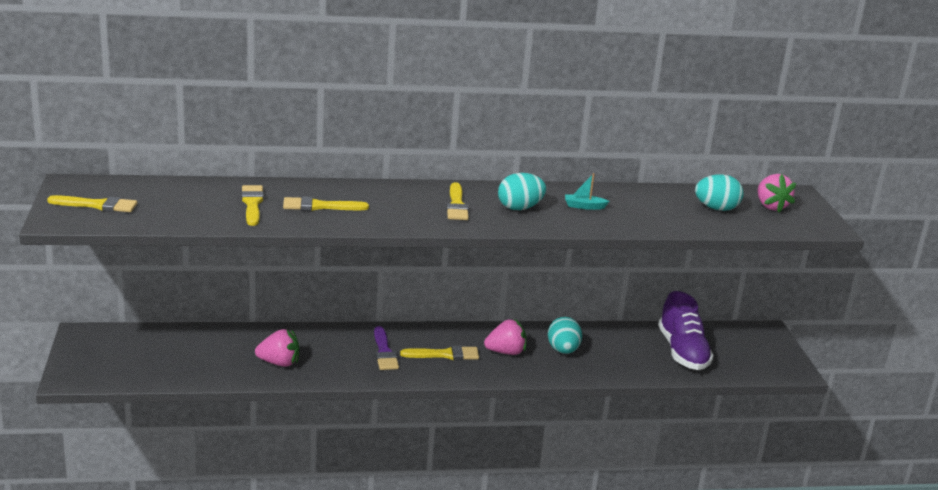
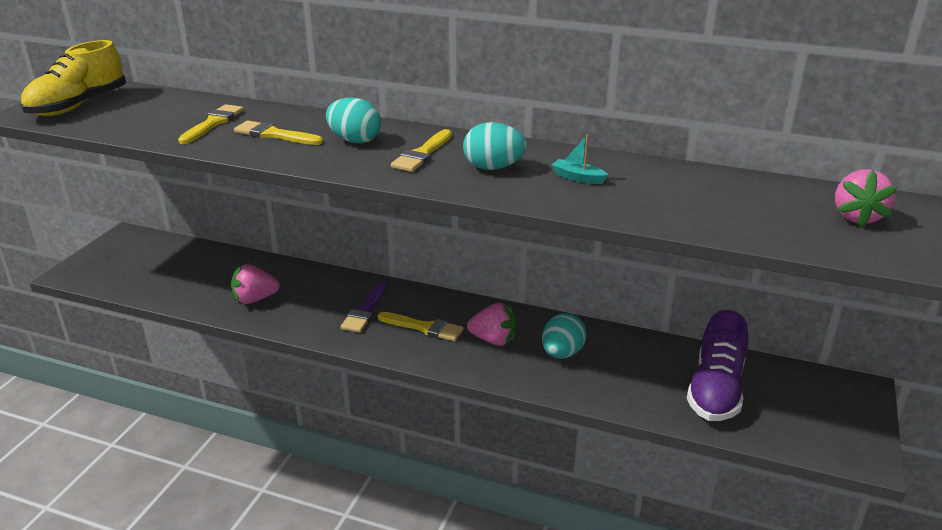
camera: 30 degrees right, 5 degrees up
(97, 205) = (78, 106): yellow brush -> yellow shoe
(279, 363) = (255, 299): pink strawberry -> pink strawberry turned 135 degrees clockwise
(716, 208) = (765, 207): turquoise egg -> turquoise egg (355, 140)

